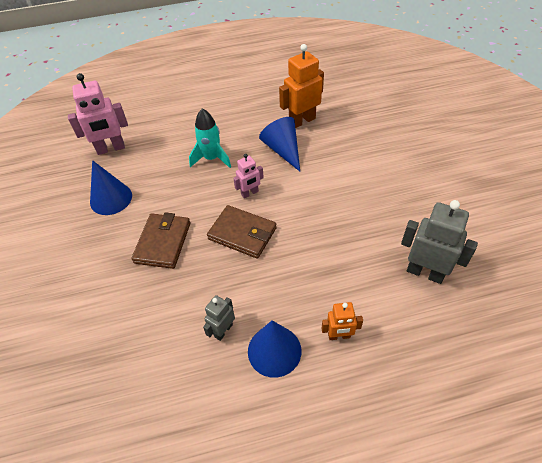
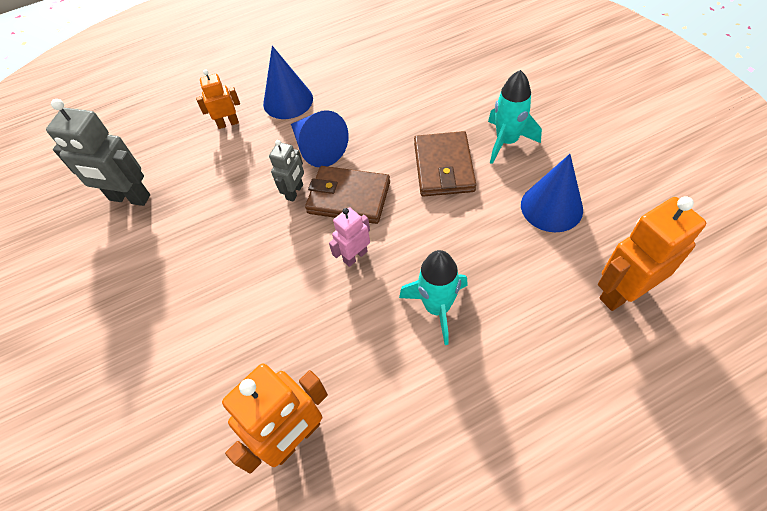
camera: 170 degrees right, 5 degrees up
(104, 253) = (506, 141): none -> turquoise rocket
(111, 149) = (622, 292): pink robot -> orange robot
(223, 330) = (340, 104): grey robot -> grey robot (295, 192)
(283, 150) = (320, 351): blue cone -> blue cone (318, 148)

